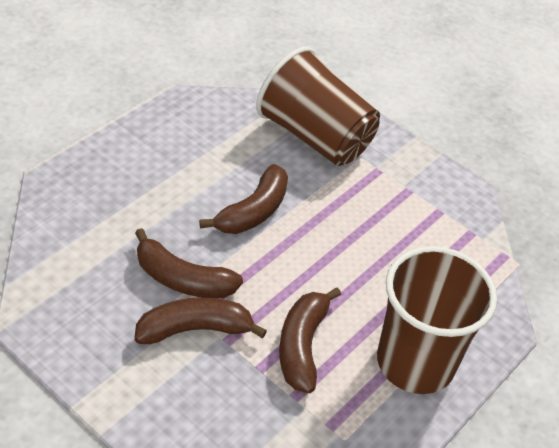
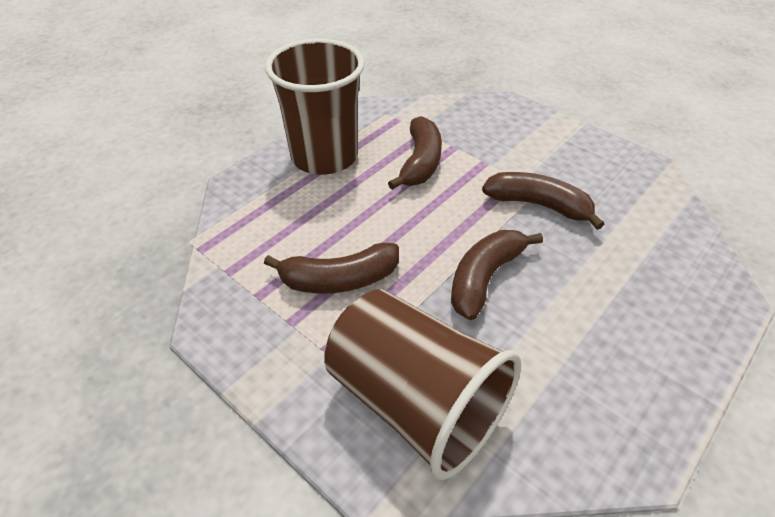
camera: 175 degrees left, 0 degrees up
(195, 329) = (513, 169): brown banana -> brown banana (339, 279)

